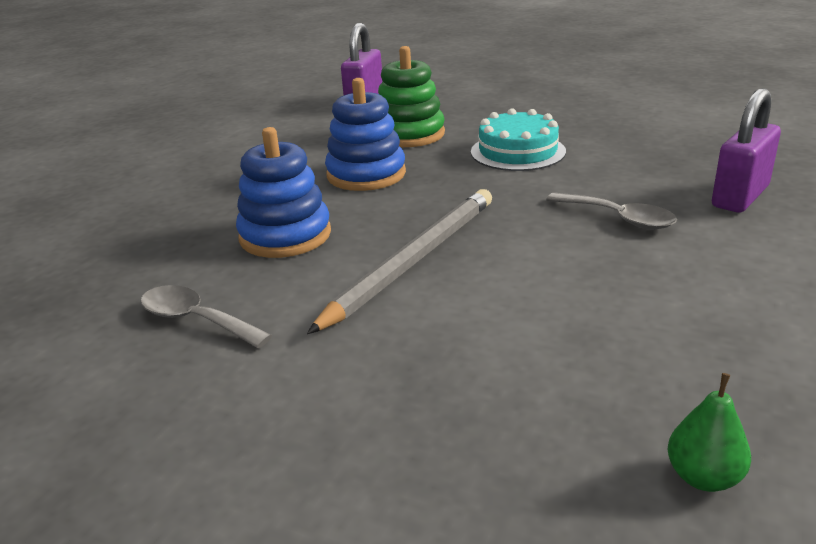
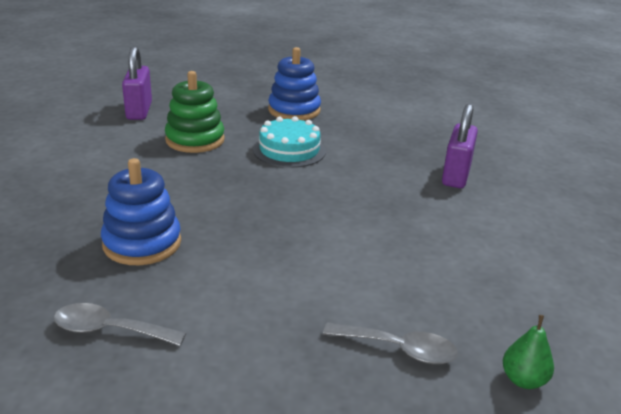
camera: 25 degrees left, 0 degrees up
(366, 174) = (179, 180): blue stacking toy -> blue stacking toy (294, 110)
(413, 260) = (259, 252): grey pencil -> none
(619, 218) = (387, 200): grey spoon -> grey spoon (399, 349)

